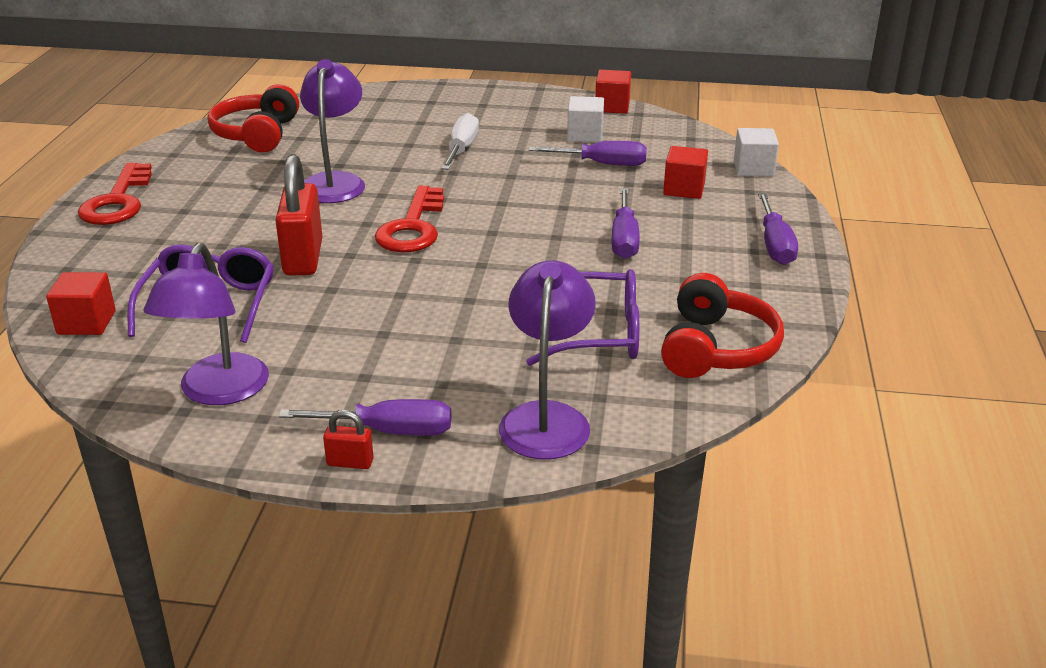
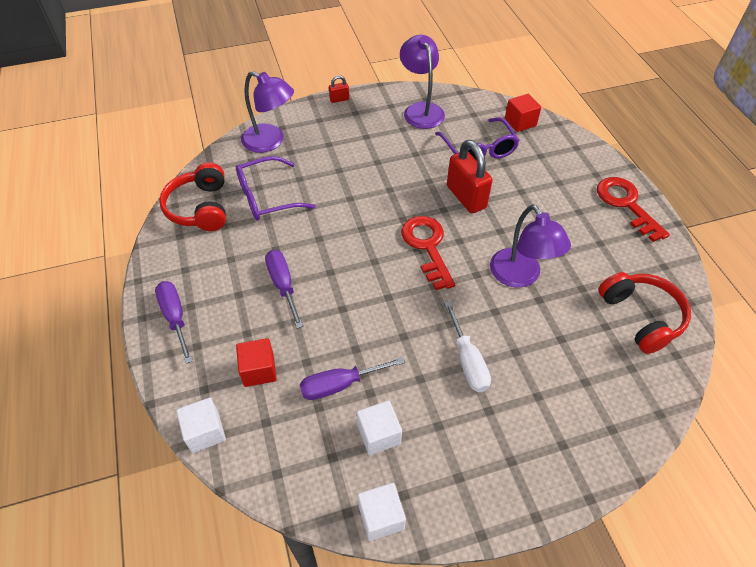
camera: 155 degrees right, 20 degrees up
(388, 431) = (334, 115): purple screwdriver -> none
(546, 418) = (270, 141): purple lamp -> purple lamp turned 45 degrees counterclockwise
(612, 107) = (381, 517): red cube -> white cube

